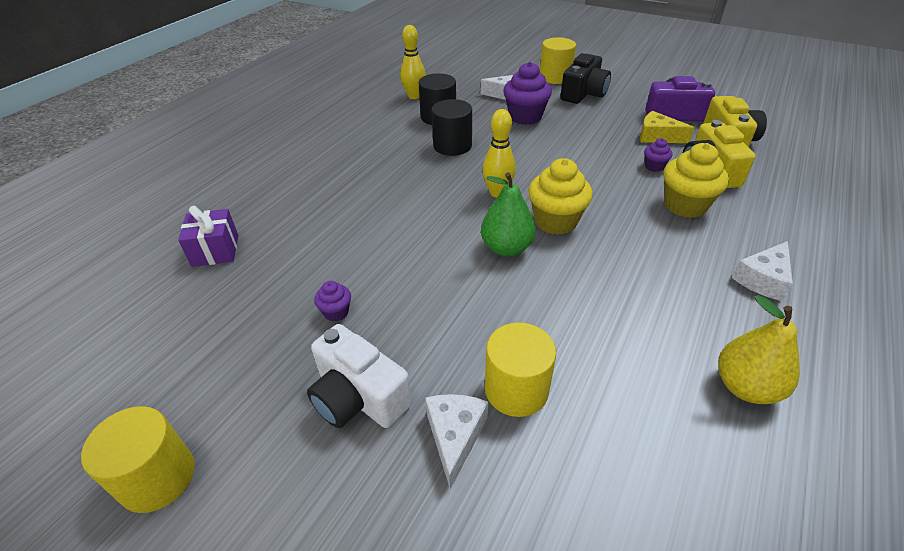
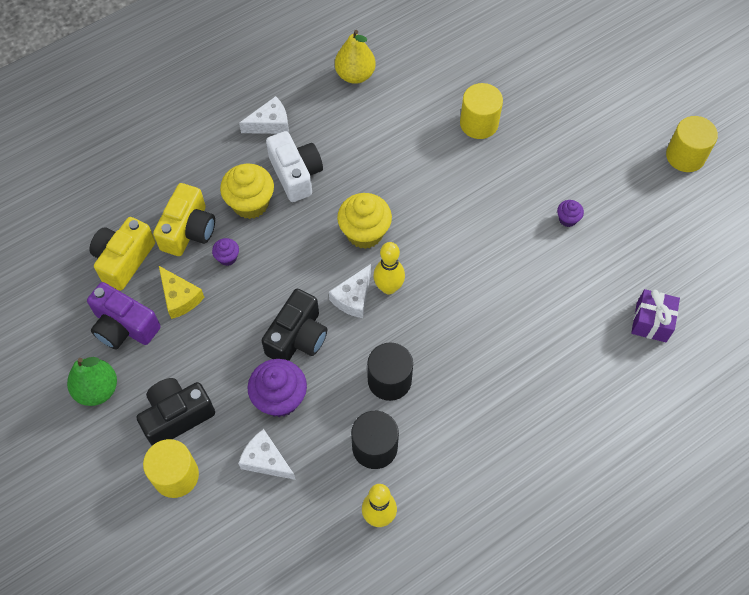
camera: 155 degrees left, 20 degrees up
(358, 397) = (569, 155): white camera -> white camera (296, 174)
(455, 436) = (525, 114): white cheese -> white cheese (353, 298)
(506, 248) = (420, 223): green pear -> green pear (97, 389)
(544, 145) = (297, 337): none -> black camera

